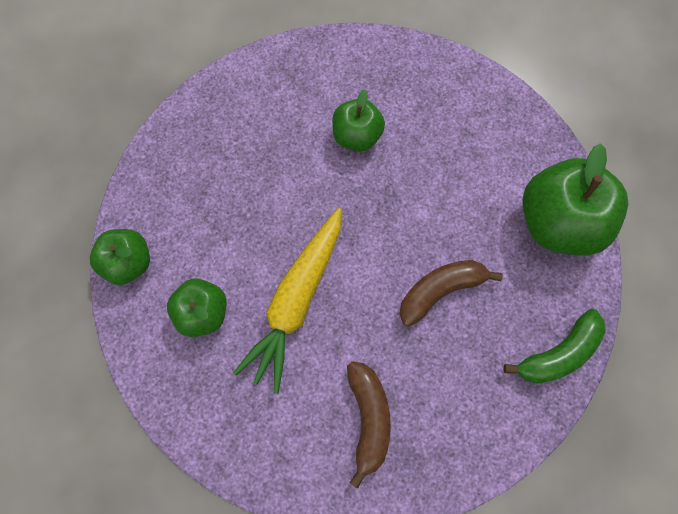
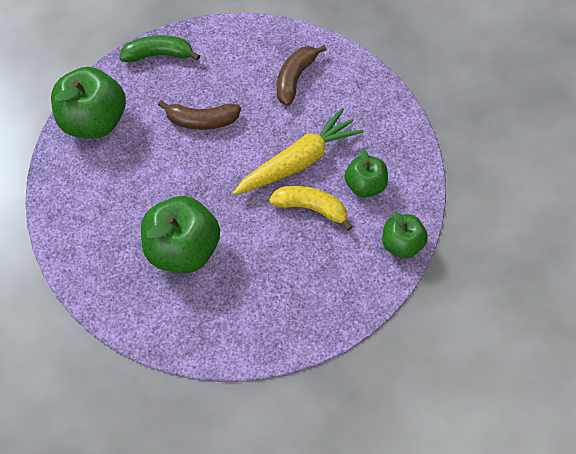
camera: 150 degrees left, 10 degrees down
(250, 250) = (311, 208): none -> yellow banana
(357, 136) = (183, 249): green apple -> green apple, size x1.72

